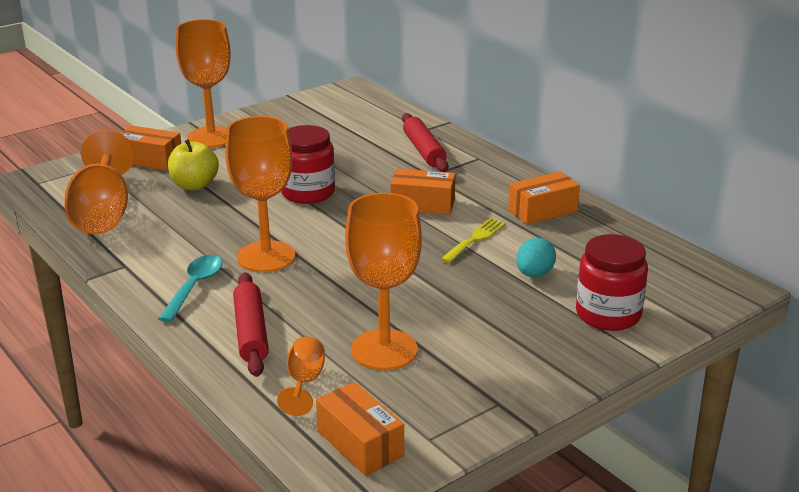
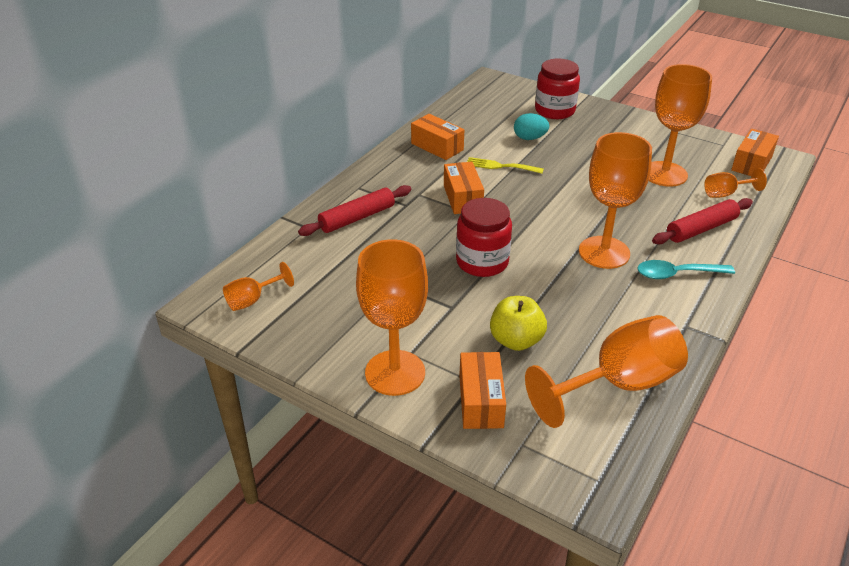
camera: 110 degrees left, 10 degrees up
(340, 102) = (252, 300): none -> orange goblet

